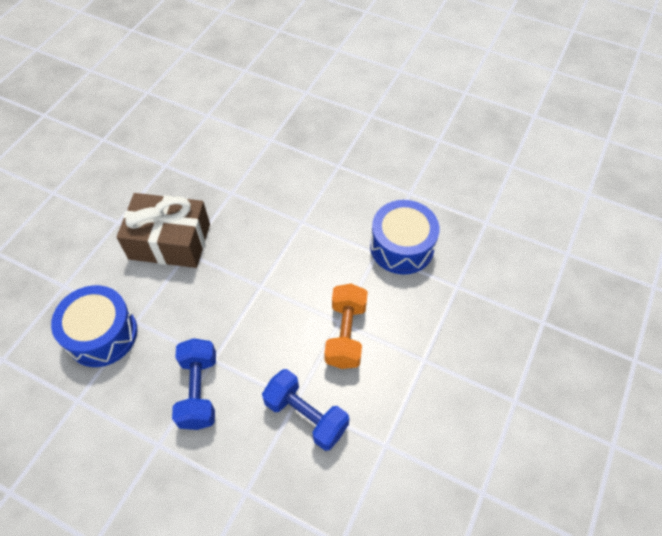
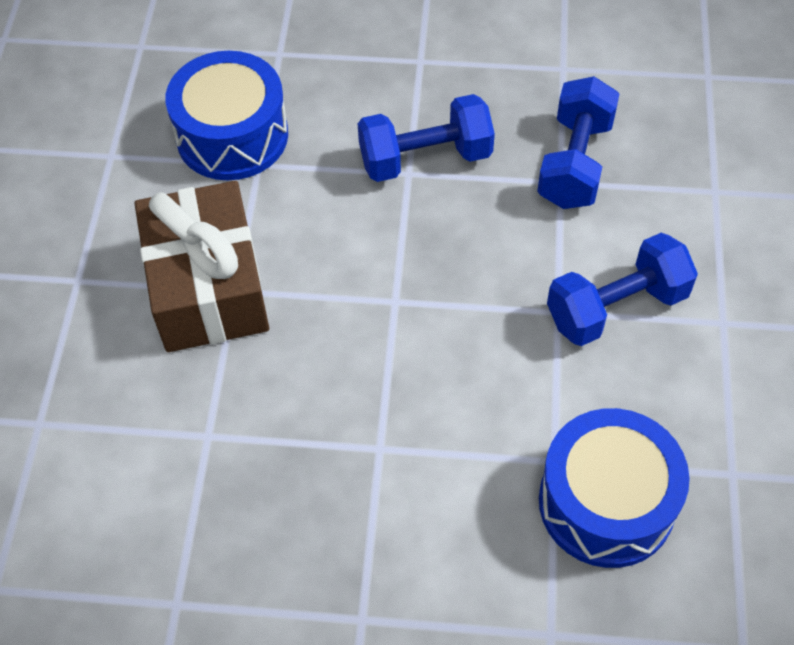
camera: 110 degrees left, 0 degrees up
(170, 241) = (367, 490): brown gift -> brown gift (208, 287)
(346, 334) = (425, 158): orange dumbbell -> blue dumbbell

